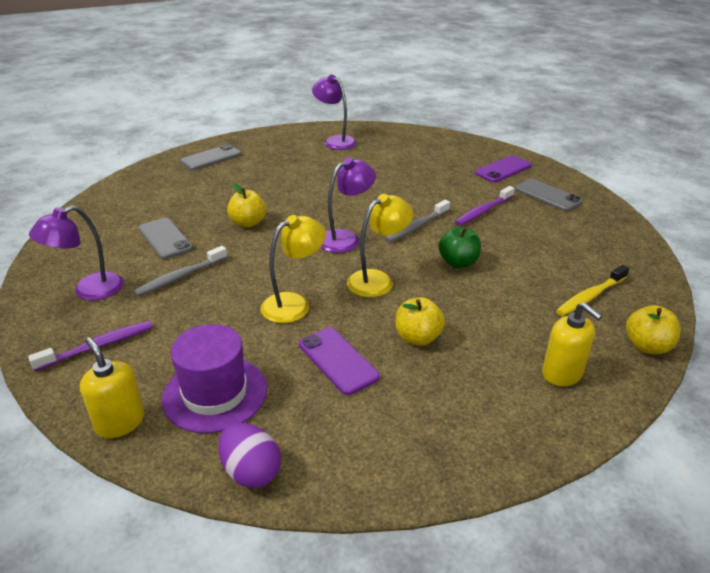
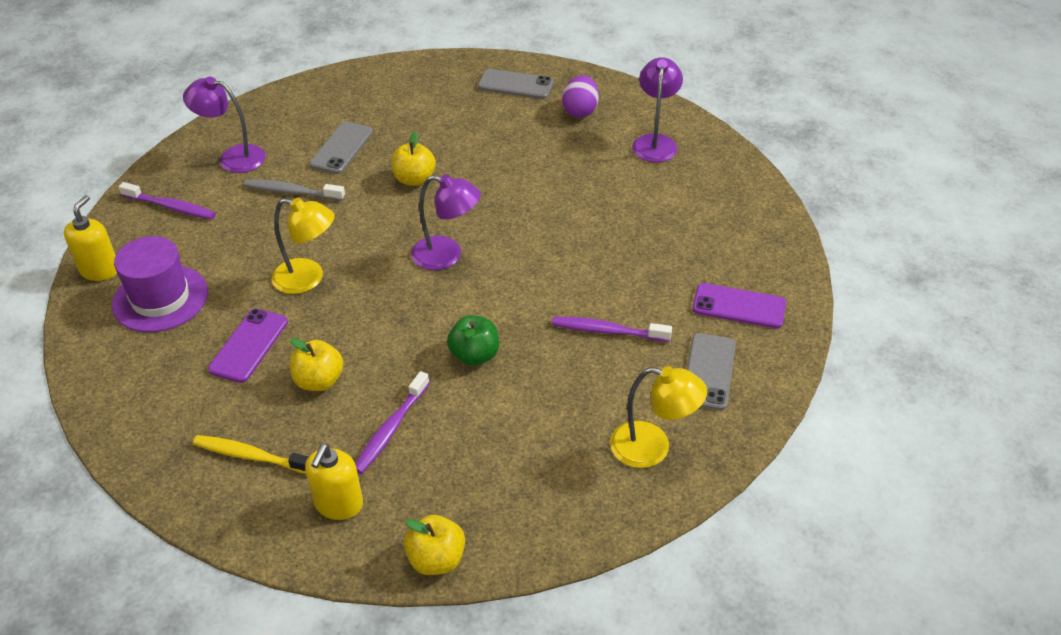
camera: 55 degrees right, 10 degrees up
(251, 472) = (93, 363): purple egg -> purple egg (580, 111)
(378, 280) = (391, 312): yellow lamp -> yellow lamp (652, 448)
(416, 226) = (519, 294): grey toothbrush -> none
(501, 322) = (391, 429): none -> purple toothbrush
(590, 296) = (497, 484): yellow toothbrush -> yellow toothbrush (252, 456)

